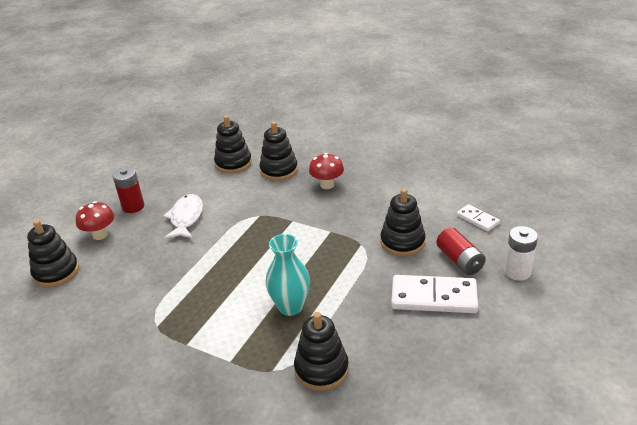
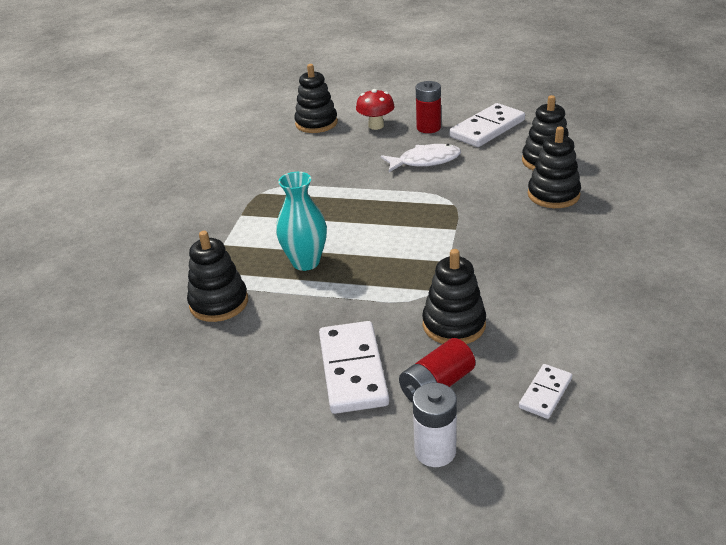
camera: 75 degrees right, 0 degrees up
(163, 178) = (487, 128): none -> white domino
(327, 185) = (545, 238): red mushroom -> none

